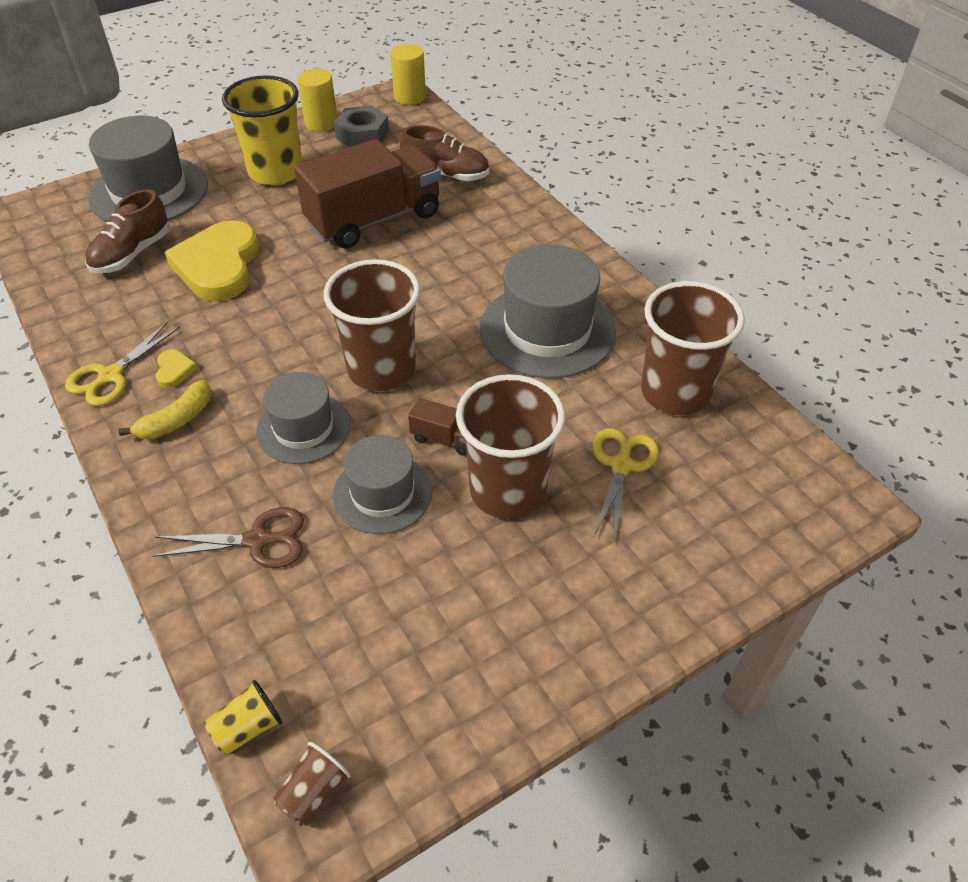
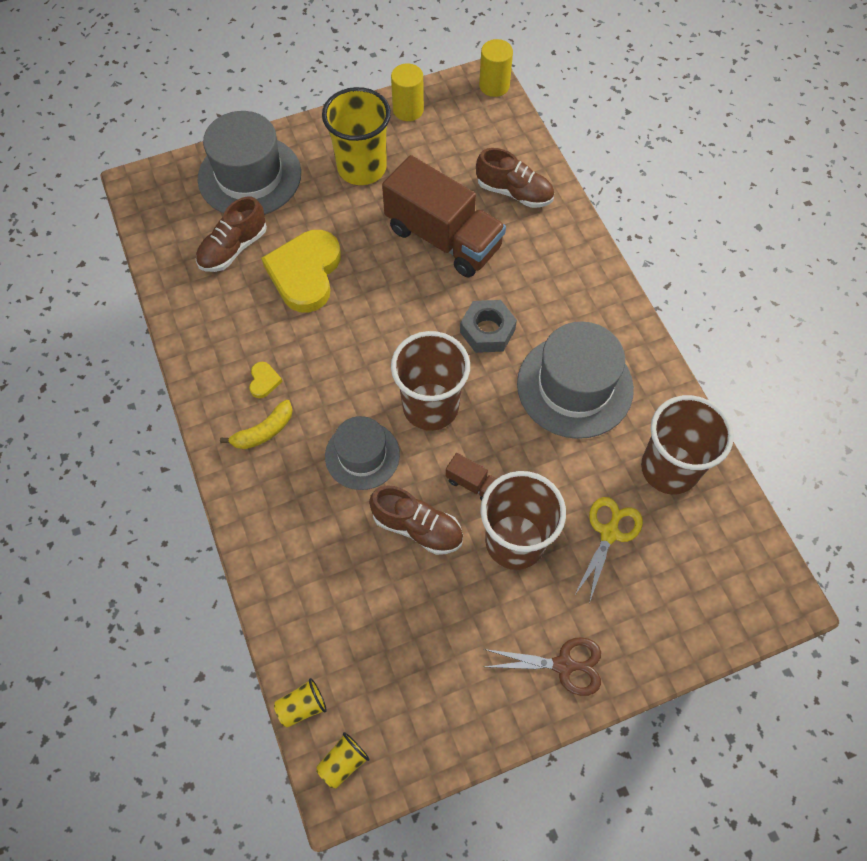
camera: 10 degrees right, 15 degrees up
(110, 376) = (213, 379): yellow scissors -> none
(258, 540) = (319, 554): brown scissors -> brown scissors (564, 665)
(313, 792) = (343, 762): brown cup -> yellow cup
(362, 135) = (444, 131): grey nut -> grey nut (487, 331)
(374, 219) = (443, 238): brown truck -> brown truck turned 60 degrees clockwise
(382, 493) = (417, 527): grey hat -> brown shoe

